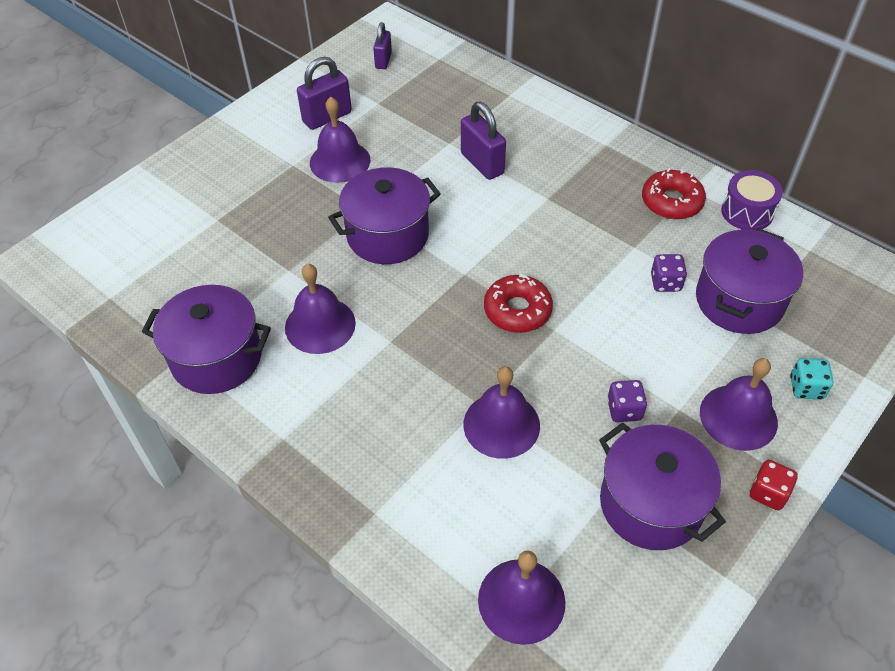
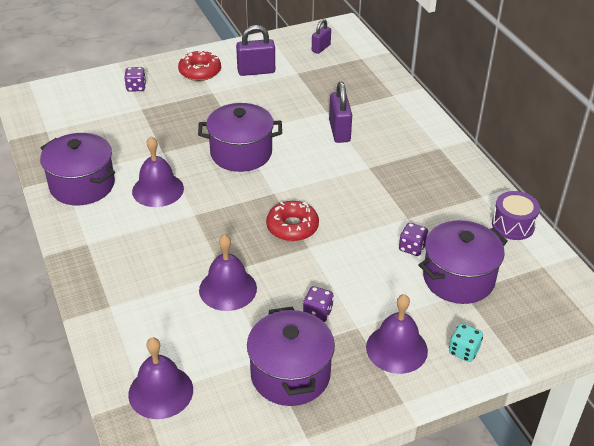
camera: 25 degrees right, 10 degrees down
(189, 191) = (136, 87): none -> purple dice
(340, 161) = (244, 100): purple bell -> none
(671, 202) = (459, 199): red donut -> red donut (200, 71)
(768, 493) = (379, 402): red dice -> none

